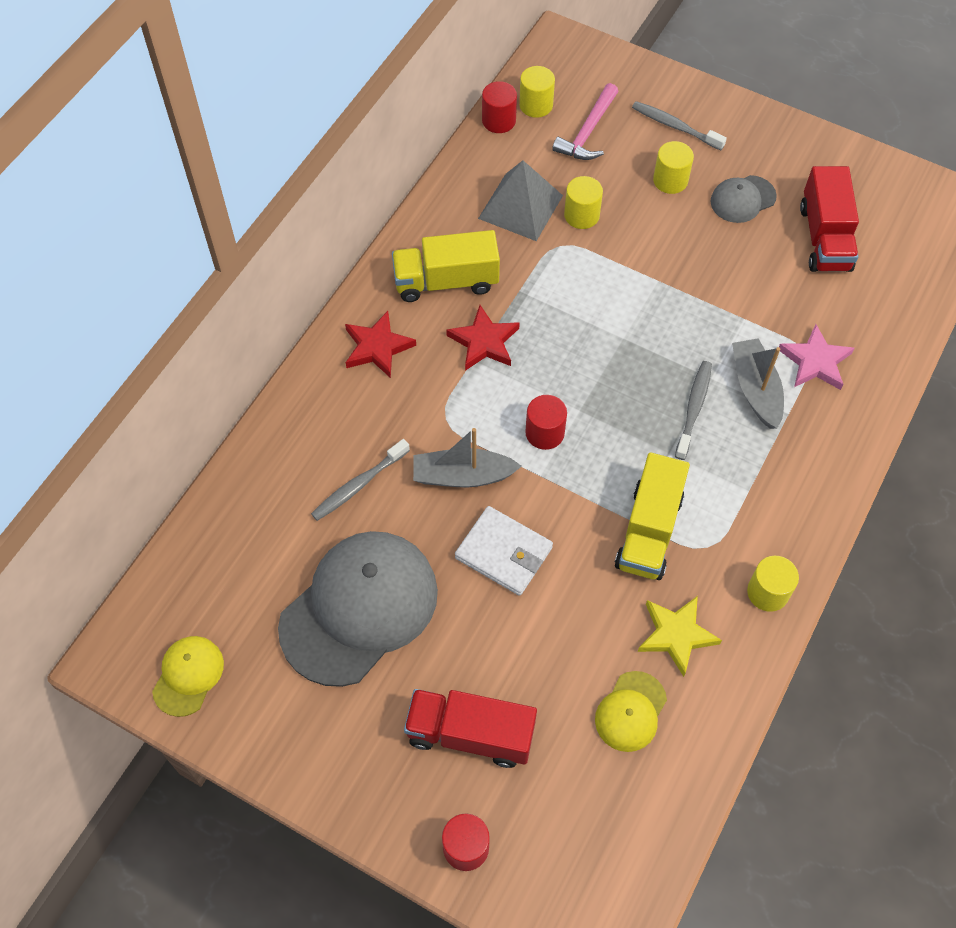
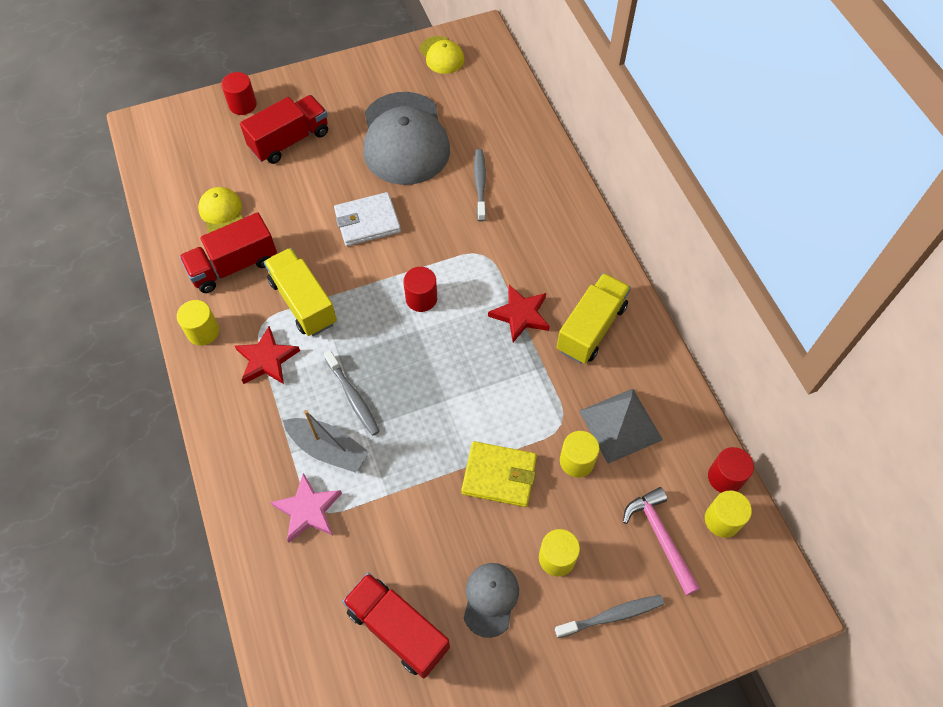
camera: 130 degrees right, 0 degrees up
(377, 347) = (570, 254): red star -> red star (267, 359)
(462, 476) = (435, 236): grey boat -> none
(647, 256) = (499, 475): none -> yellow wallet
(676, 635) = (233, 266): yellow star -> red truck

